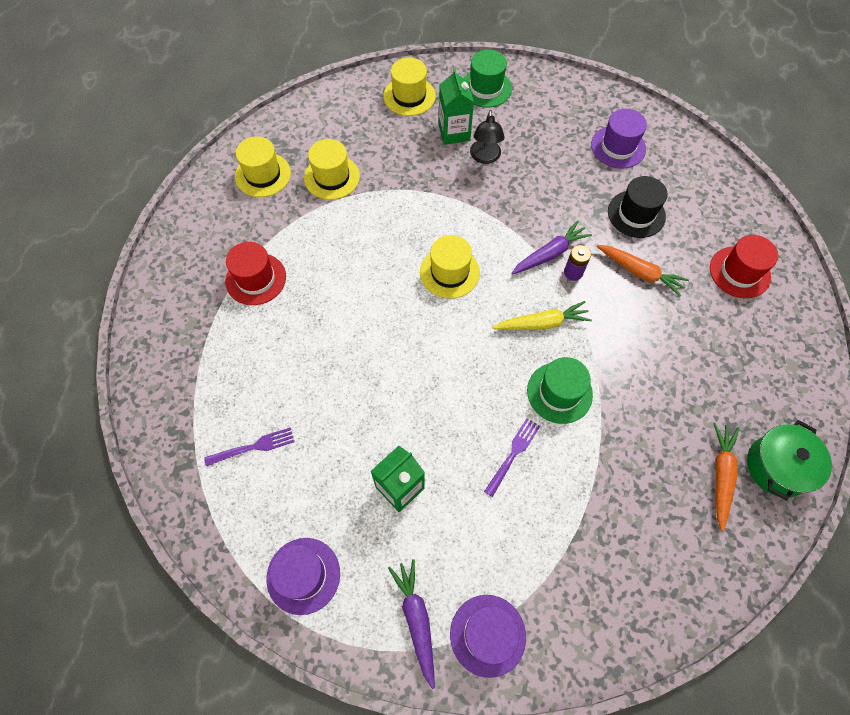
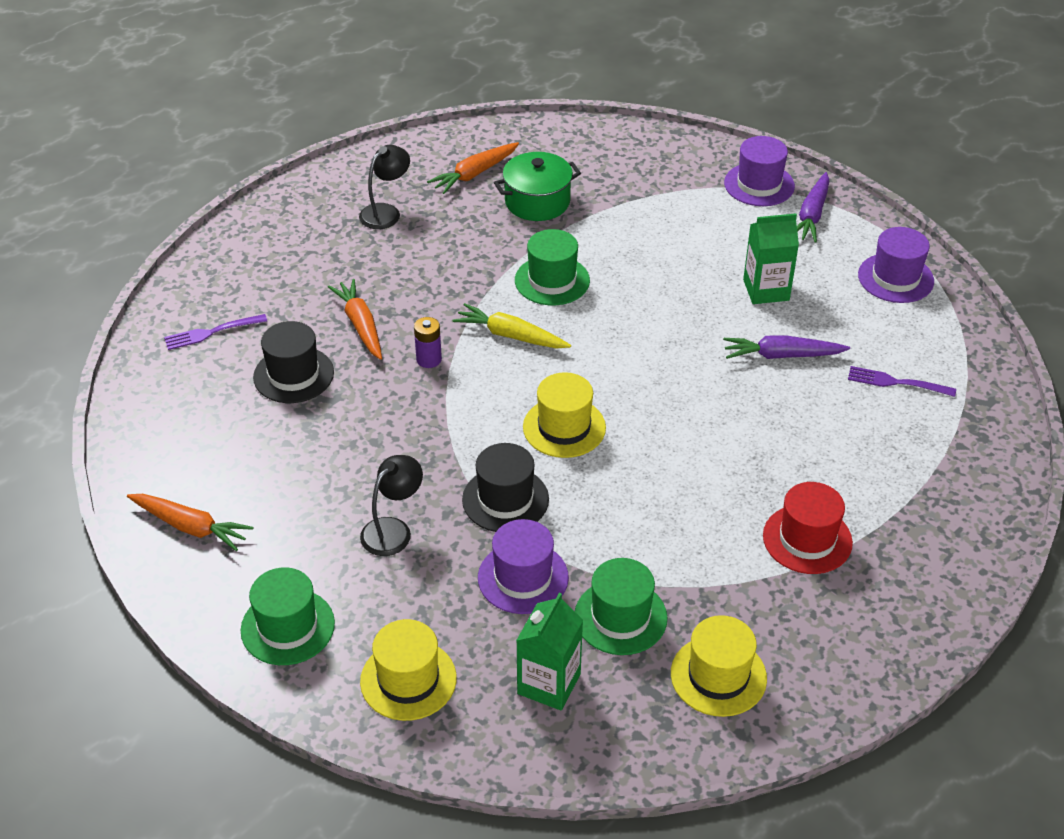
camera: 145 degrees left, 20 degrees down
(332, 177) = (620, 617): yellow hat -> green hat
(443, 206) = (505, 499): none -> black hat
(454, 132) = (399, 586): green carton -> green carton (549, 684)
(513, 454) = (640, 263): purple fork -> purple fork (212, 332)
(550, 254) = (433, 388): purple carrot -> purple carrot (782, 355)
(583, 104) = (190, 527): none -> orange carrot
(618, 147) = (218, 451): purple hat -> purple hat (523, 577)
(735, 385) = (386, 212): none -> black lamp
(739, 272) = (263, 277): red hat -> none
(777, 466) = (422, 158): green pot -> green pot (537, 202)

